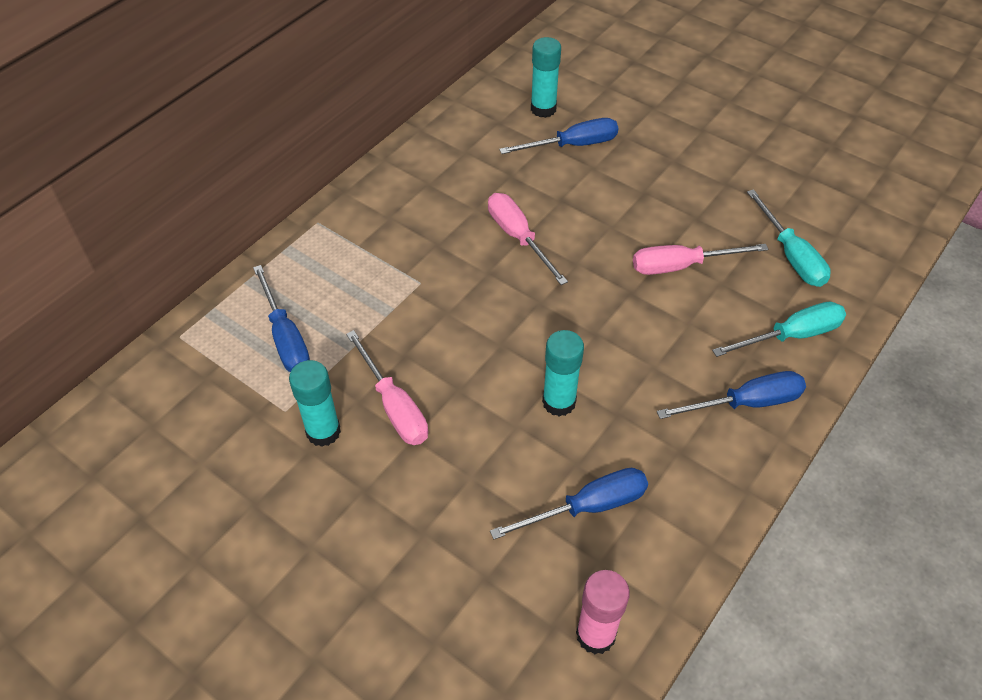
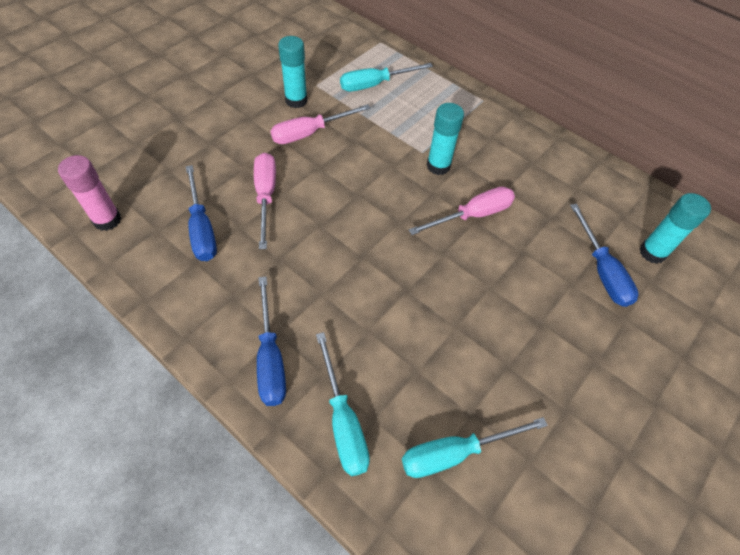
camera: 90 degrees right, 5 degrees up
(285, 337) = (375, 84): blue screwdriver -> turquoise screwdriver
(559, 402) = (296, 223): turquoise glue stick -> turquoise glue stick (438, 166)
(681, 266) = (439, 337): pink screwdriver -> pink screwdriver (266, 196)

